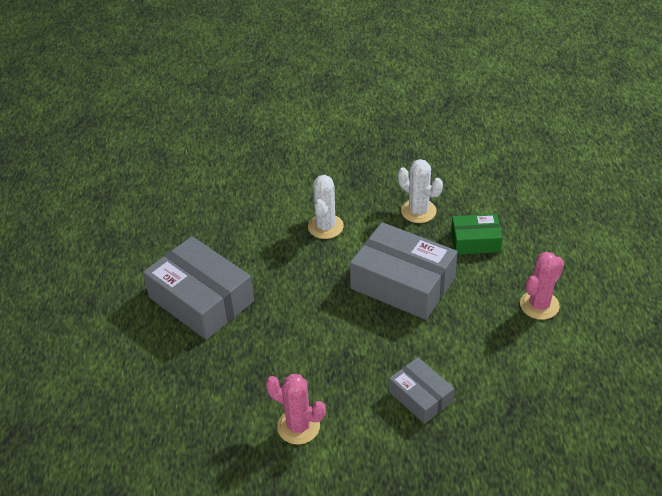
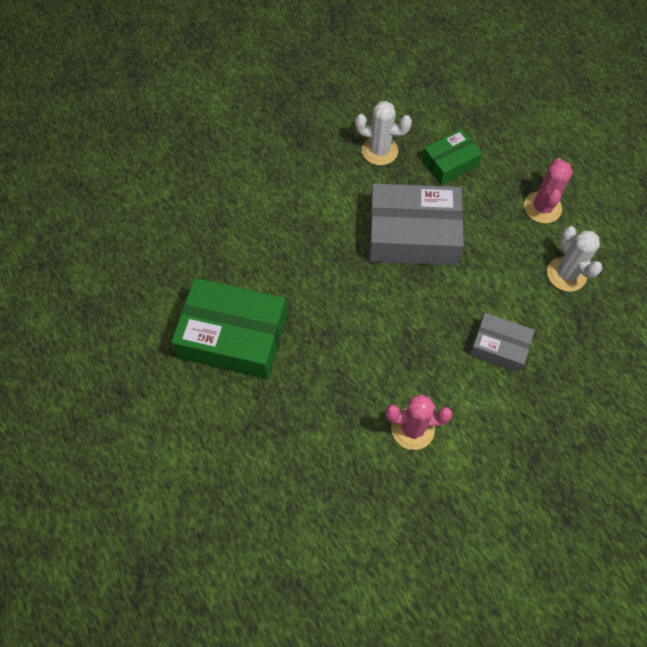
camera: 30 degrees left, 20 degrees up
(201, 299) = (233, 336): grey box -> green box
(325, 227) = (303, 203): white cactus -> white cactus (566, 274)

